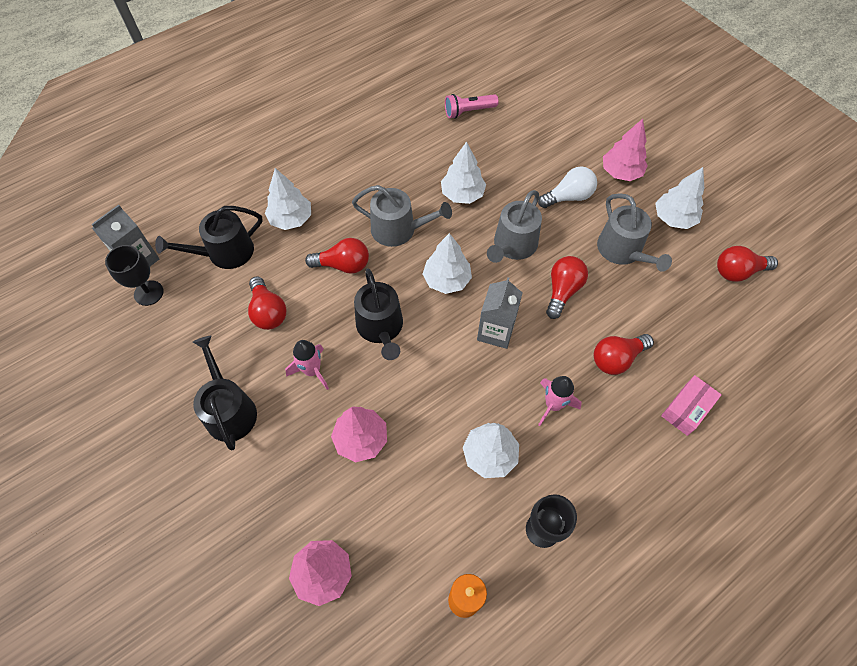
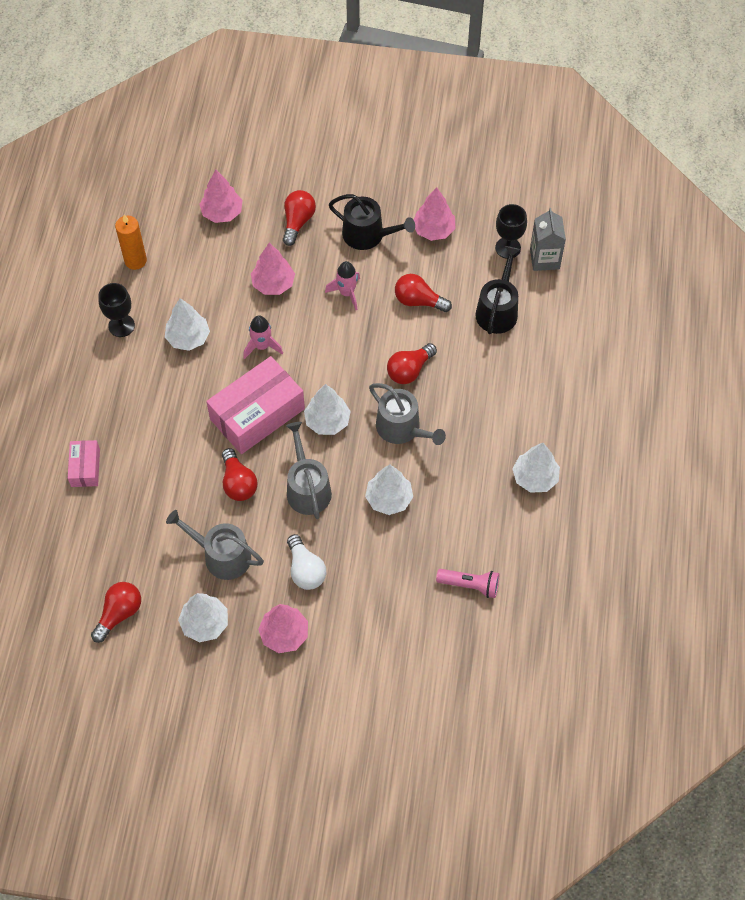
camera: 135 degrees right, 0 degrees up
(176, 362) = (433, 230): none -> pink tree
(291, 219) = (487, 370): white tree -> white tree (535, 477)
(381, 328) = (335, 352): black watering can -> none
(399, 230) = (402, 428): grey watering can -> grey watering can turned 105 degrees counterclockwise
(468, 111) = (470, 585): pink flashlight -> pink flashlight turned 75 degrees clockwise
(495, 331) = (257, 414): grey carton -> pink box
(553, 405) = (175, 398): pink rocket -> pink rocket (262, 346)
(568, 197) = (305, 570): white light bulb -> white light bulb turned 45 degrees counterclockwise
(617, 359) = (158, 464): red light bulb -> red light bulb (298, 222)

